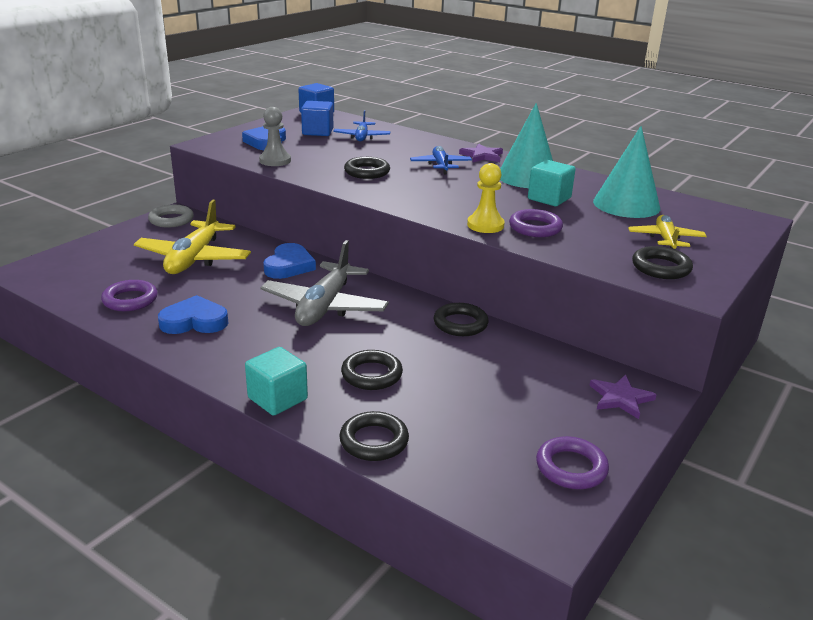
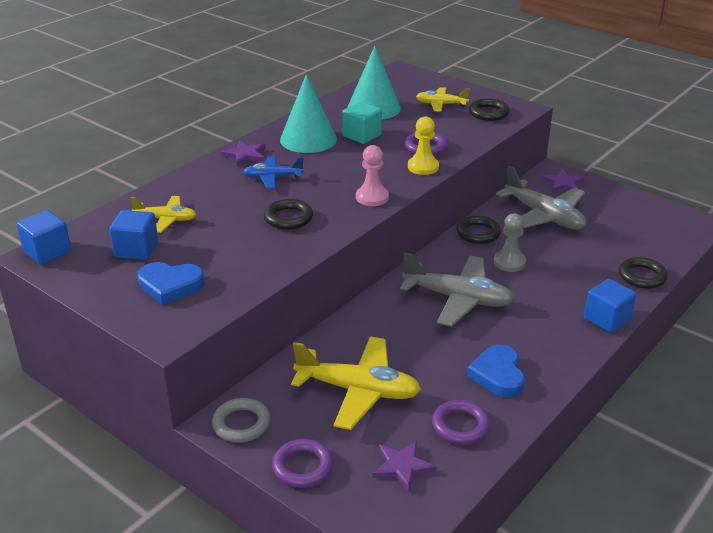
camera: 85 degrees left, 5 degrees up
(94, 274) = (402, 466): none -> purple star
(275, 161) = (245, 276): grey pawn -> grey pawn (509, 262)
(277, 398) = (607, 319): turquoise cube -> blue cube
(289, 266) = (375, 322): blue heart -> none
(362, 137) = (166, 220): blue plane -> yellow plane
(371, 374) = (562, 276): black ring -> none
(410, 202) = (372, 197): none -> pink pawn
(516, 373) = (544, 216): none -> grey plane
(571, 468) = (640, 209): purple ring -> purple ring (303, 467)

